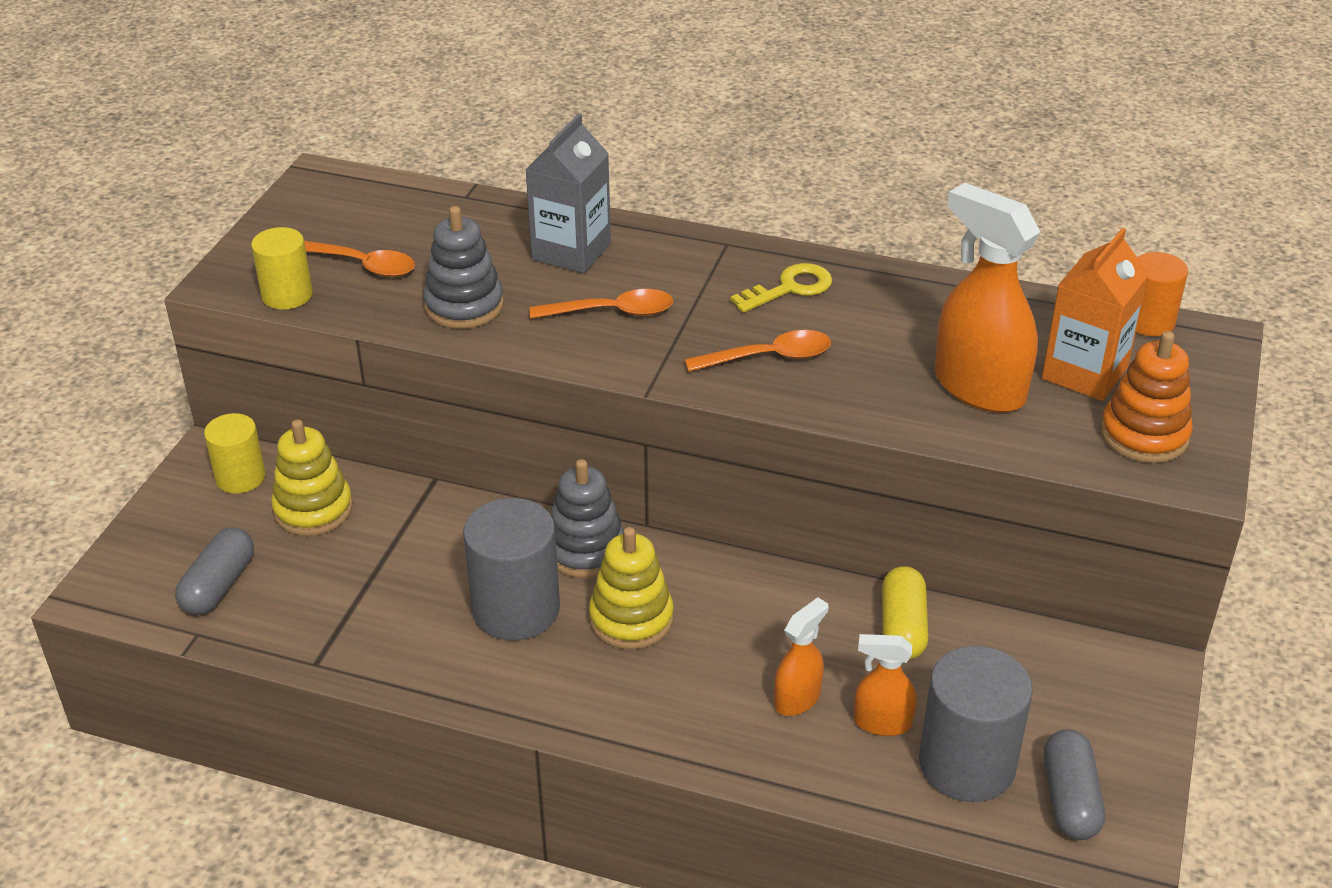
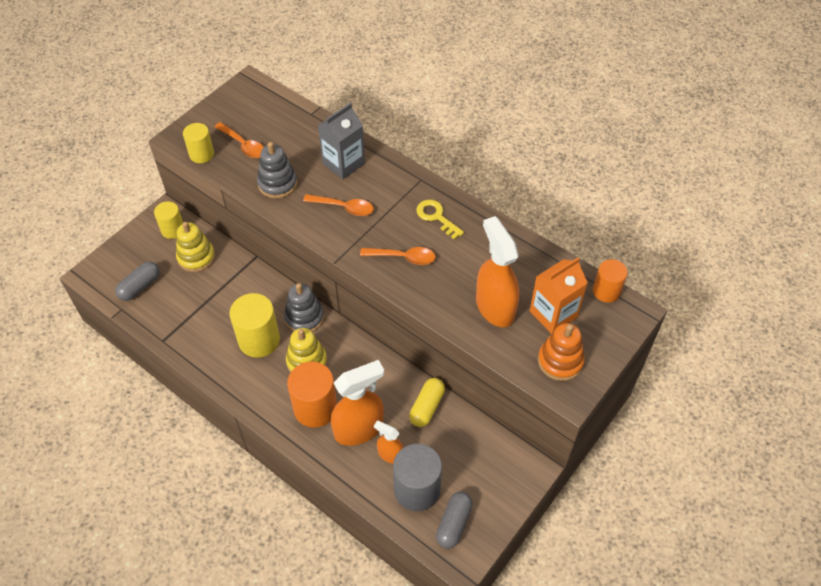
camera: 20 degrees right, 15 degrees up
(516, 609) = (259, 340): grey cylinder -> yellow cylinder
(692, 689) = (315, 408): none -> orange cylinder
(789, 288) = (436, 217): yellow key -> yellow key turned 120 degrees counterclockwise
(797, 698) = (359, 429): orange spray bottle -> orange spray bottle, size x1.89

